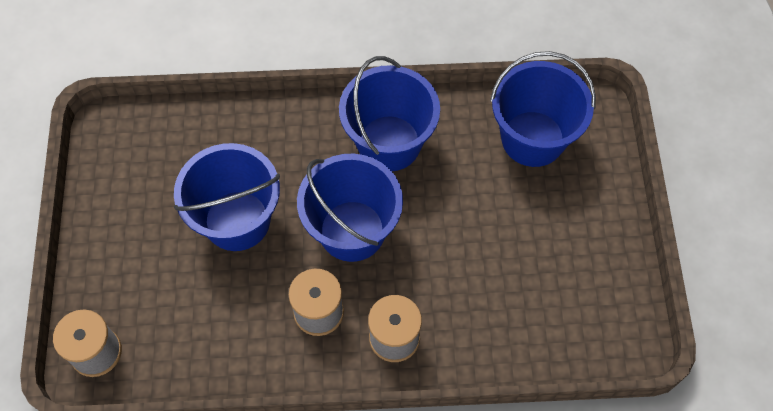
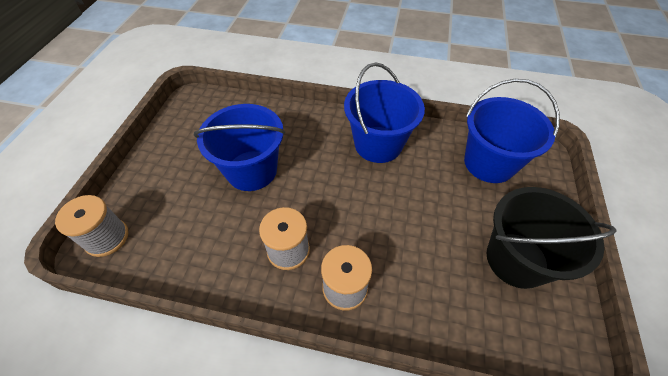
camera: 15 degrees right, 10 degrees down
(352, 231) = (334, 196): blue bucket -> none
(574, 258) = (516, 259): none -> black bucket

